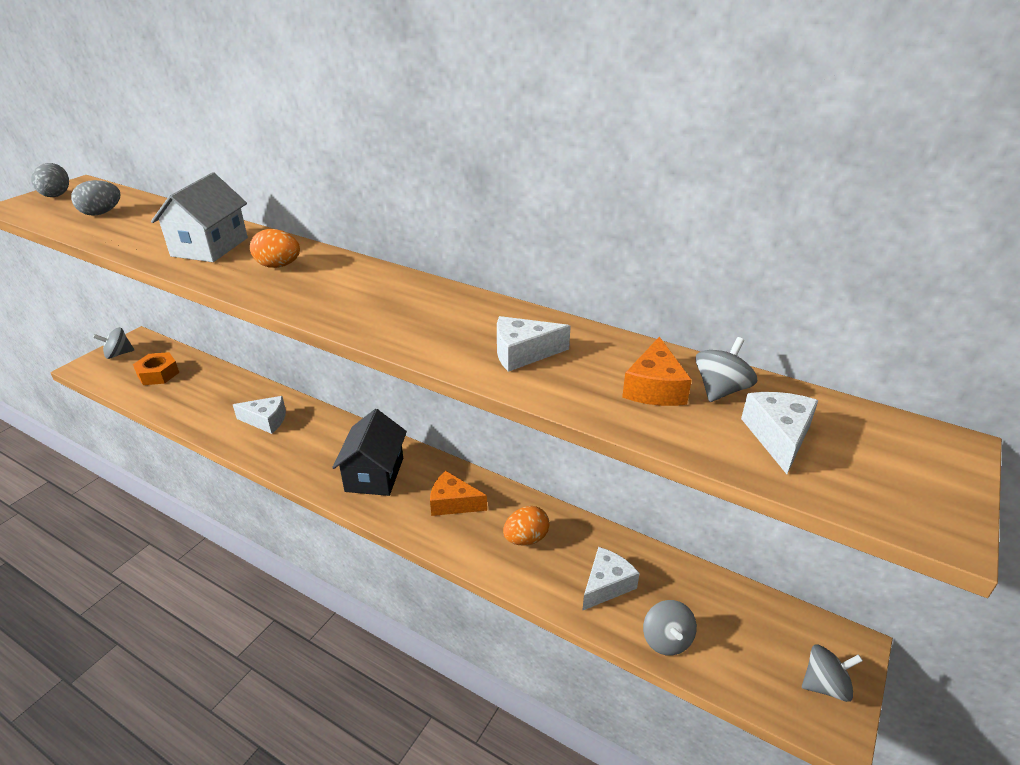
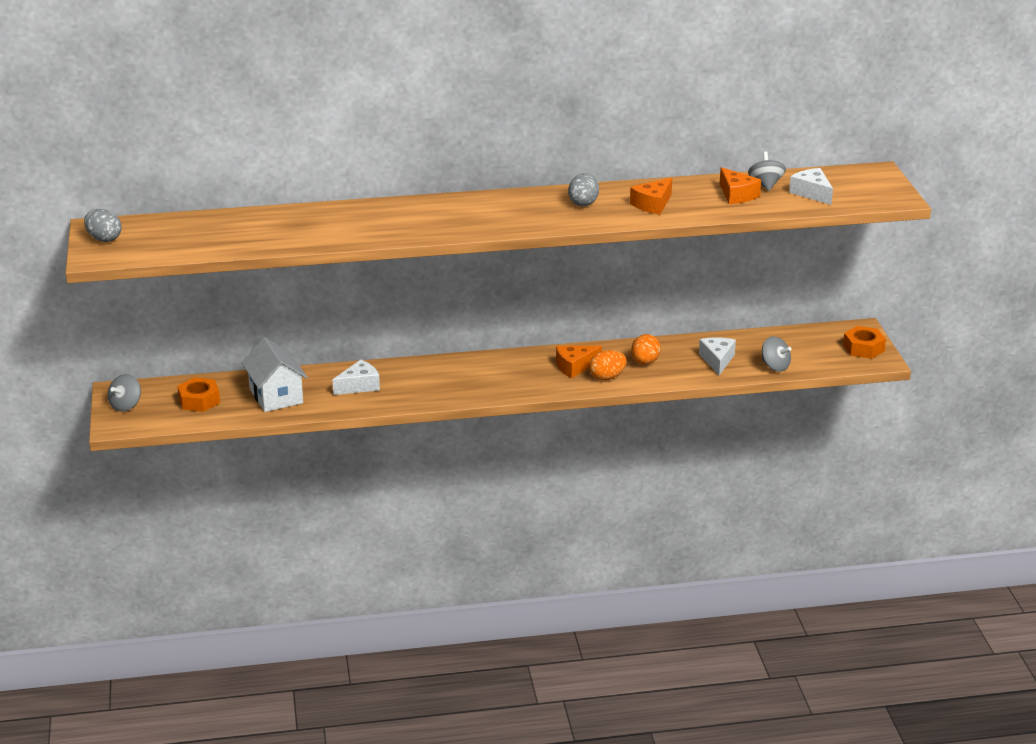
camera: 40 degrees left, 5 degrees down
(101, 213) = (190, 236): grey egg -> grey egg (583, 203)
(210, 247) = (342, 224): white house -> white house (276, 396)
(278, 266) = (419, 217): orange egg -> orange egg (607, 377)
(374, 474) = (498, 377): black house -> none
(523, 353) = (653, 204): white cheese -> orange cheese
(825, 685) = (863, 348): grey spinning top -> orange nut

